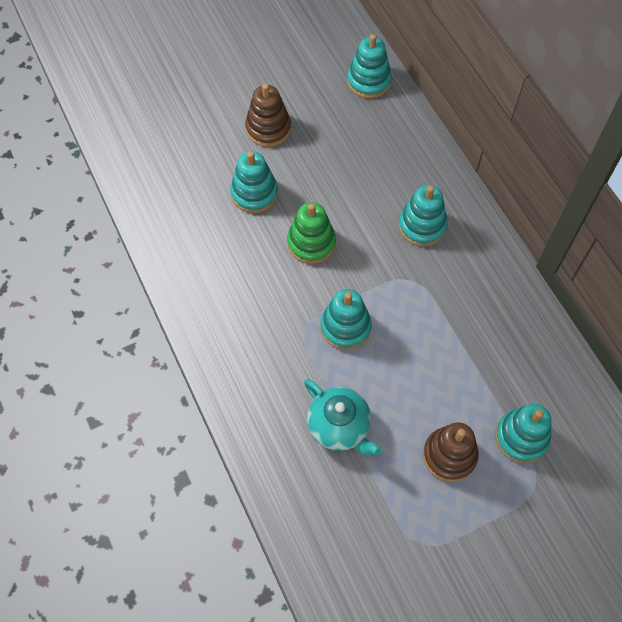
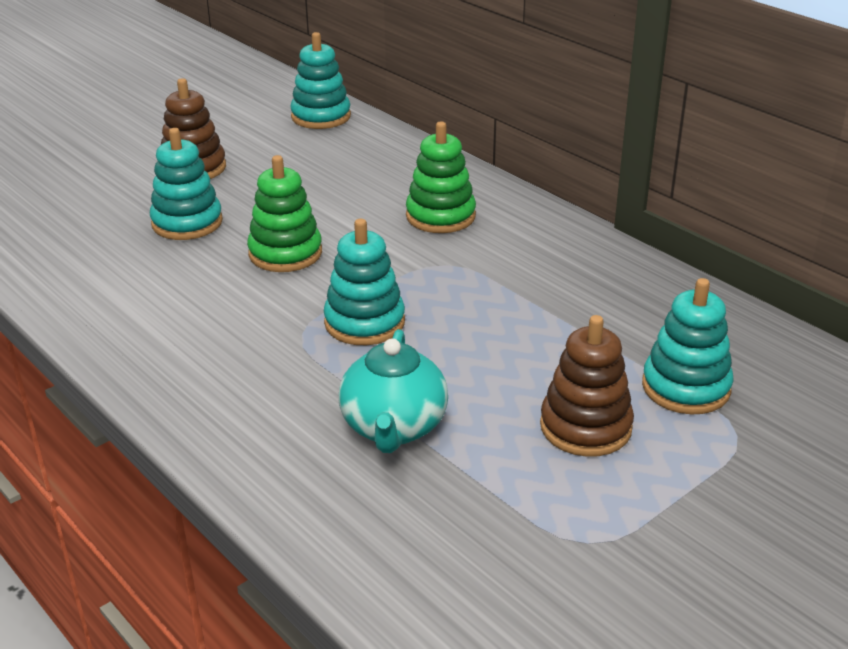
camera: 15 degrees left, 30 degrees down
(340, 427) = (394, 428): turquoise teapot -> turquoise teapot turned 60 degrees clockwise
(422, 226) = (440, 216): turquoise stacking toy -> green stacking toy

